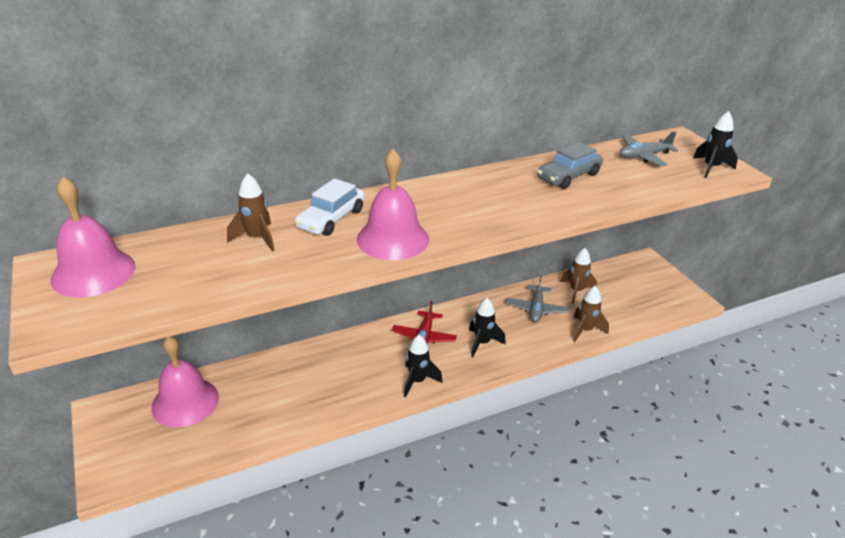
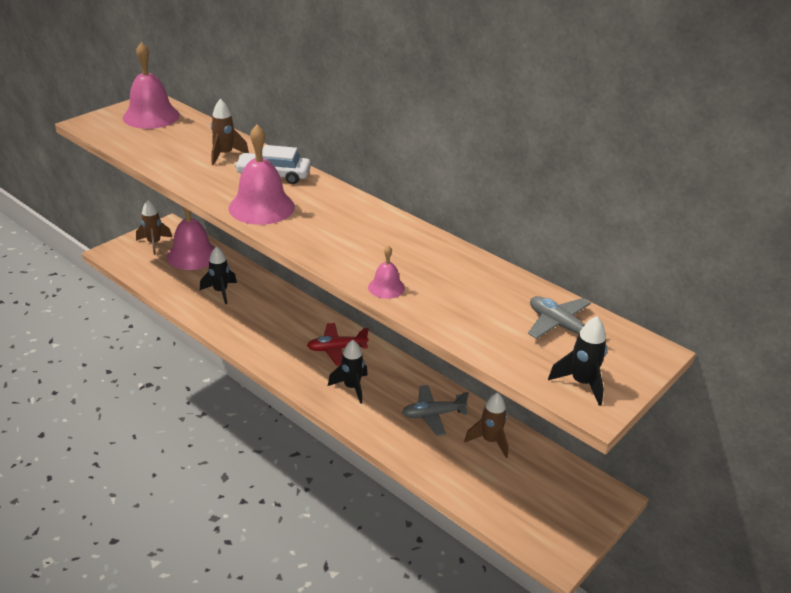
camera: 65 degrees right, 0 degrees up
(417, 381) = (275, 360): black rocket -> black rocket (220, 292)
(568, 176) = (456, 279): grey car -> none
(569, 208) = (386, 287): none -> pink bell
(585, 330) = (422, 460): brown rocket -> brown rocket (154, 243)

